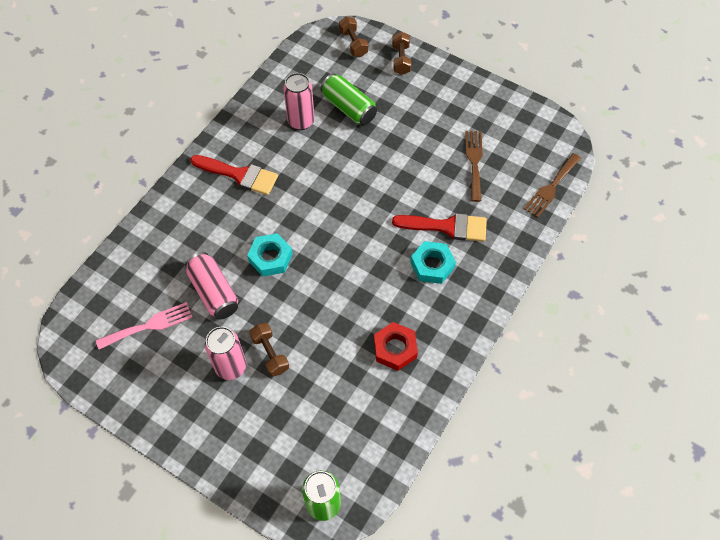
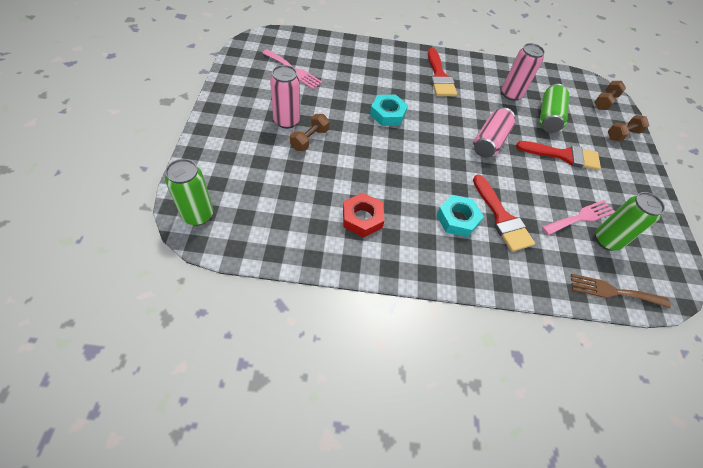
camera: 55 degrees right, 5 degrees down
(214, 292) = (339, 93): pink can -> pink can (489, 141)
(402, 128) = (563, 155): none -> red brush
(474, 162) = (581, 217): brown fork -> pink fork
(505, 158) = (606, 240): none -> green can

